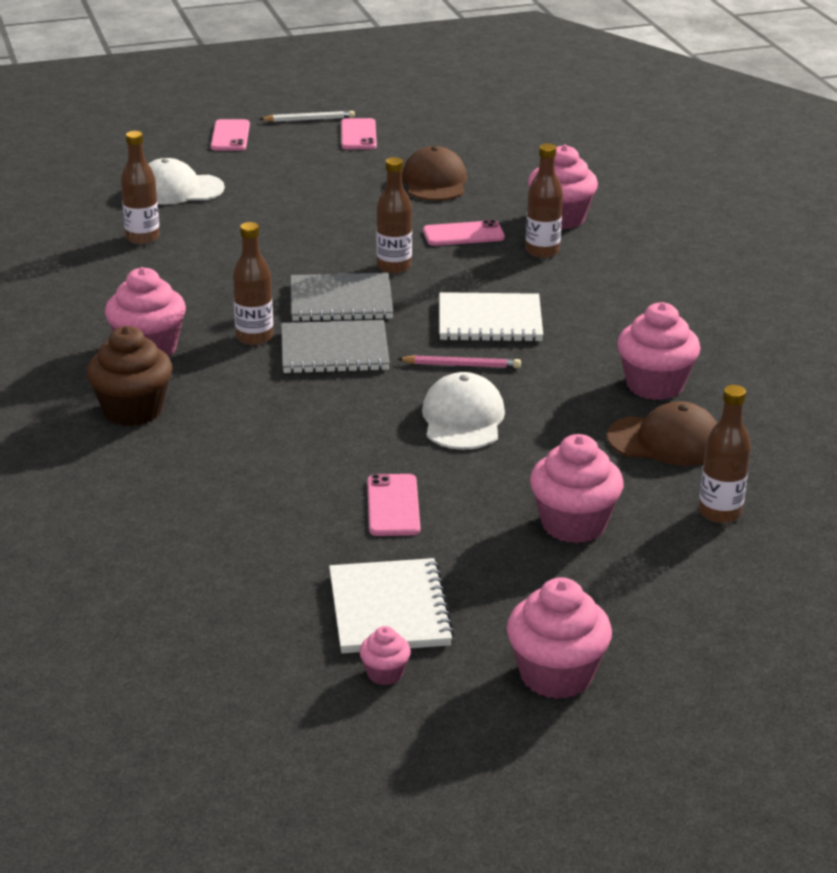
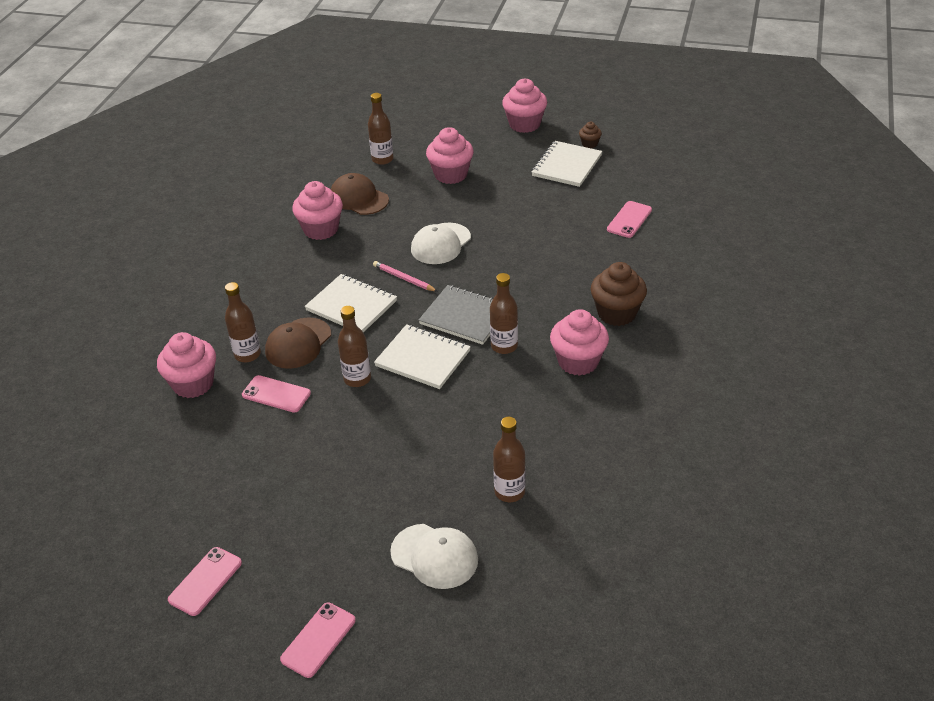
camera: 145 degrees left, 10 degrees up
(309, 119) = (219, 637): white pencil -> none
(341, 301) = (423, 358): grey notebook -> white notebook
(385, 673) = (589, 144): pink cupcake -> brown cupcake
(393, 506) = (522, 209): pink phone -> pink phone (629, 220)
(434, 182) = (224, 470): brown cap -> brown cap (298, 343)

